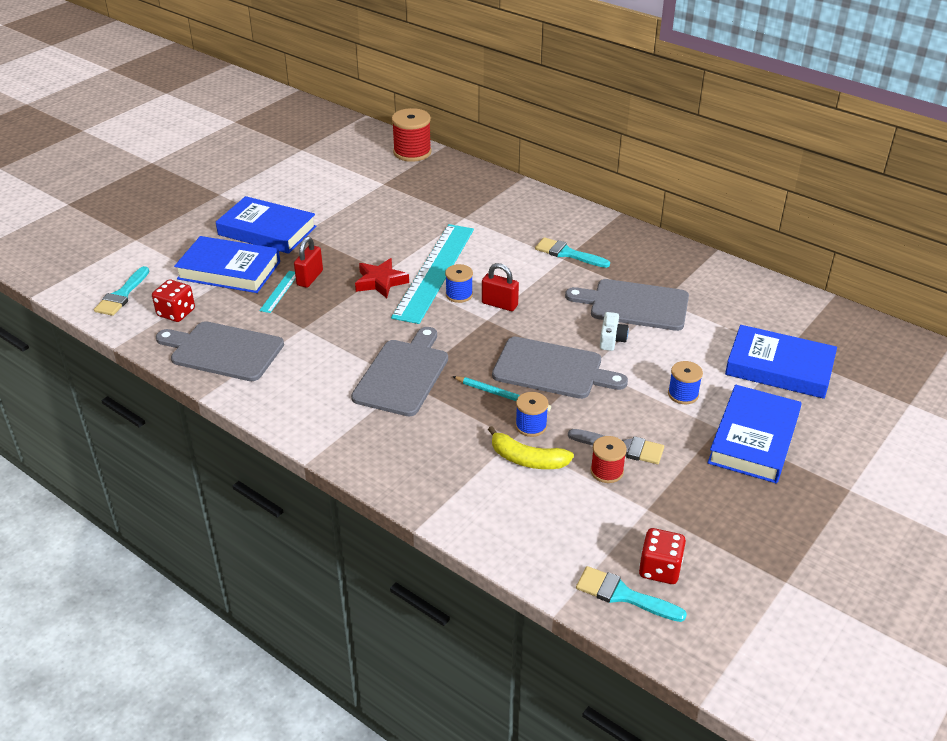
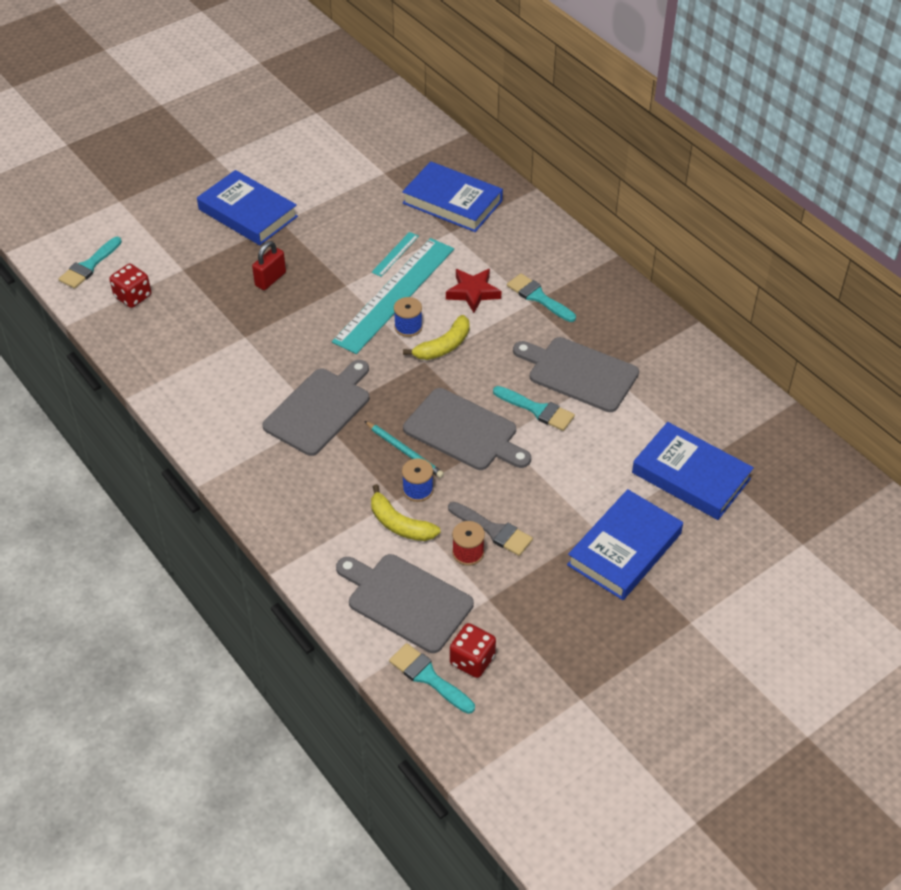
camera: 15 degrees right, 10 degrees up
(223, 351) = (163, 348): grey cutting board -> grey cutting board (405, 601)
(229, 270) = (196, 255): blue book -> blue book (452, 202)
(279, 291) = (236, 290): turquoise ruler -> turquoise ruler (395, 254)
(380, 282) = (337, 297): red star -> red star (473, 292)
(412, 152) = (429, 136): red spool -> none
(499, 304) = (443, 346): red padlock -> yellow banana
(611, 340) = (537, 410): white camera -> turquoise brush
(683, 394) = (579, 486): blue spool -> none

